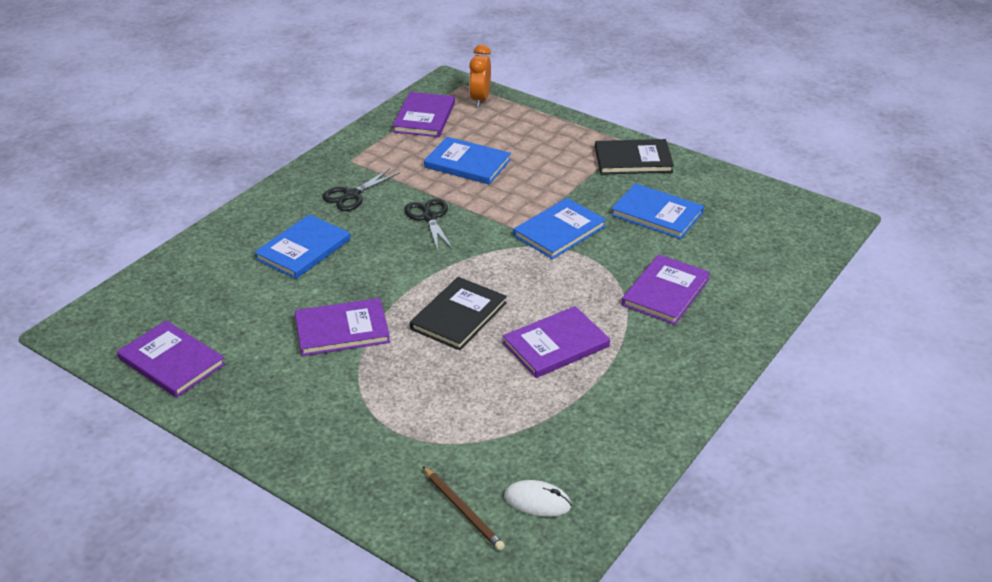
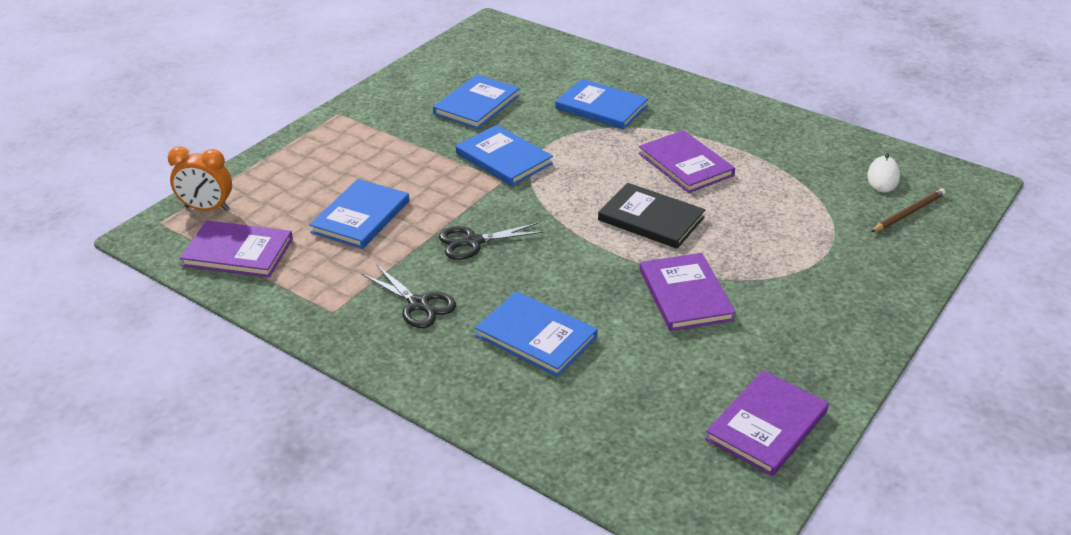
camera: 90 degrees left, 0 degrees up
(633, 160) = (375, 112): black book -> none
(665, 292) = (601, 107): purple book -> blue book

